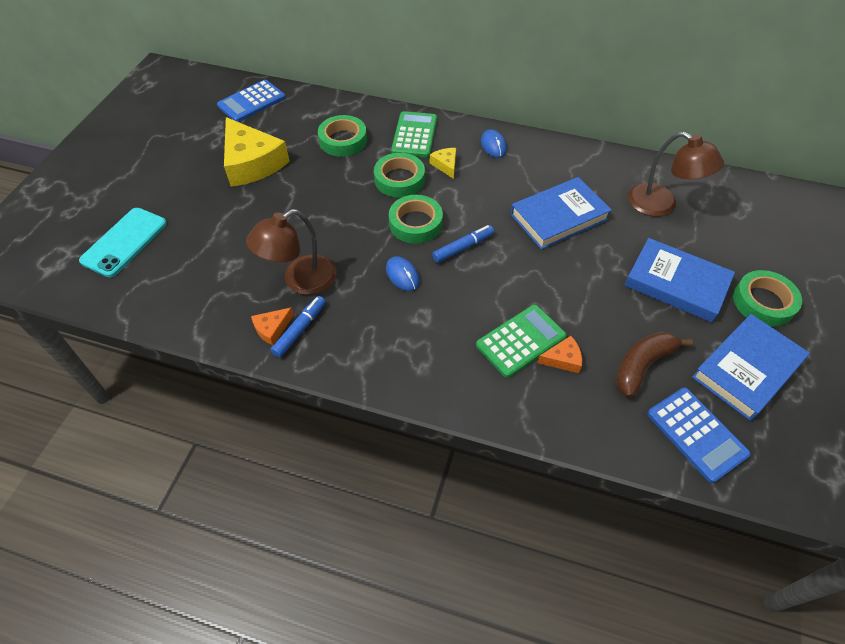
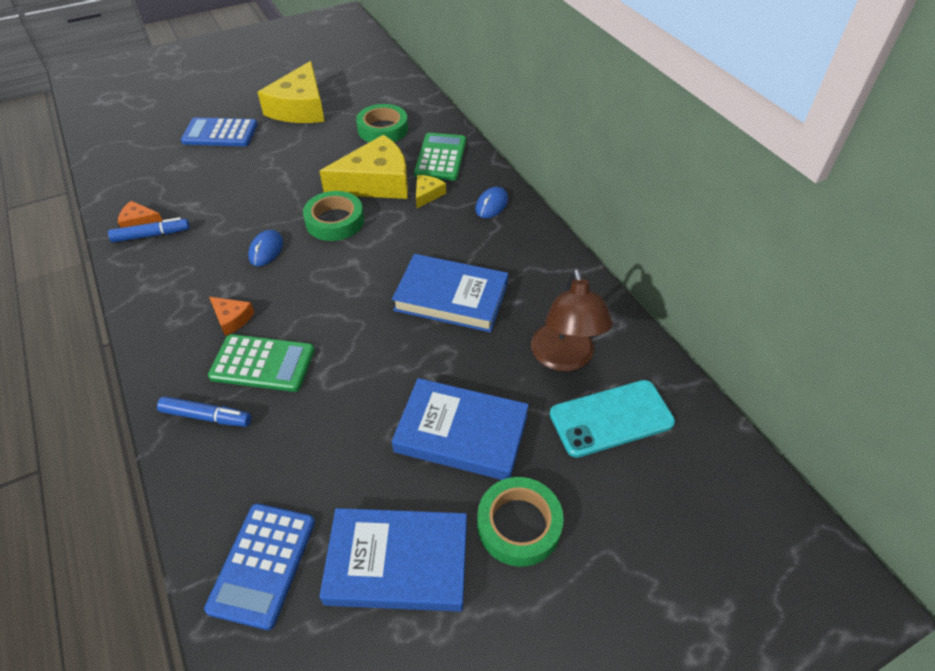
camera: 45 degrees right, 5 degrees down
(124, 242) = (156, 111): turquoise phone -> turquoise phone (611, 418)
(251, 102) = (365, 67): blue calculator -> blue calculator (220, 133)
(300, 280) = (202, 204): brown lamp -> none
(399, 179) = (376, 182): green tape -> yellow cheese
(414, 135) = (441, 157): green calculator -> green calculator turned 45 degrees counterclockwise
(463, 248) = (338, 263): blue marker -> blue marker (206, 417)
(563, 359) = (268, 404): orange cheese -> orange cheese (232, 319)
(642, 365) = (316, 468): brown banana -> none
(676, 283) = (461, 433): blue book -> blue book turned 60 degrees counterclockwise

